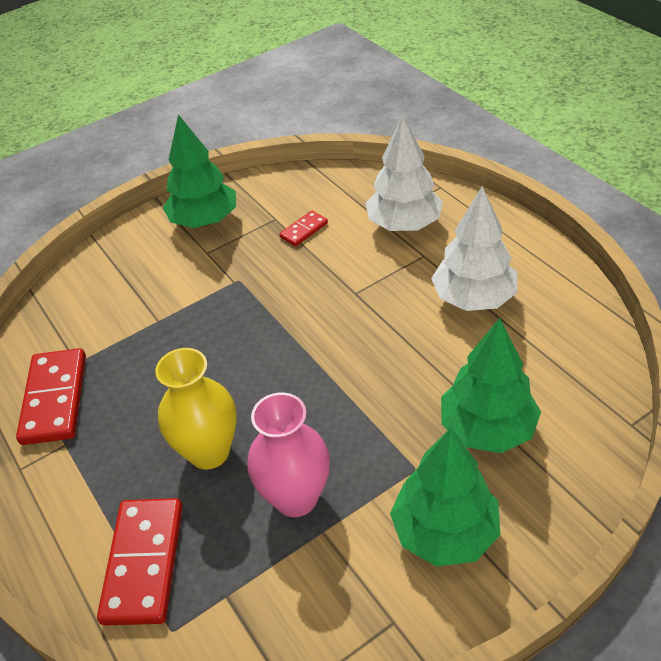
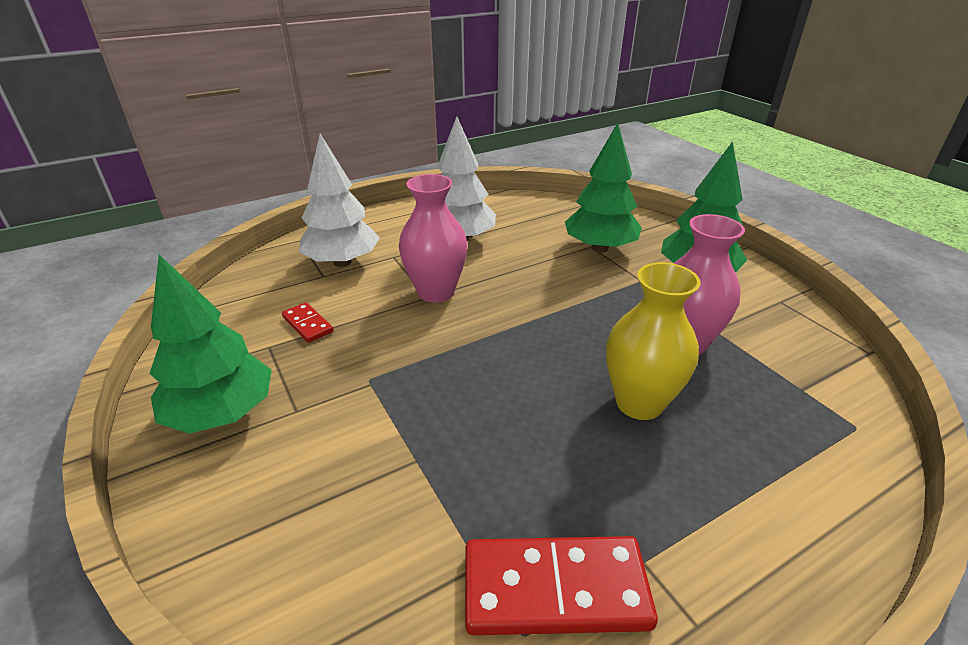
camera: 90 degrees left, 10 degrees down
(143, 562) = (794, 454): red domino -> none
(363, 297) = (436, 292): none -> pink vase

